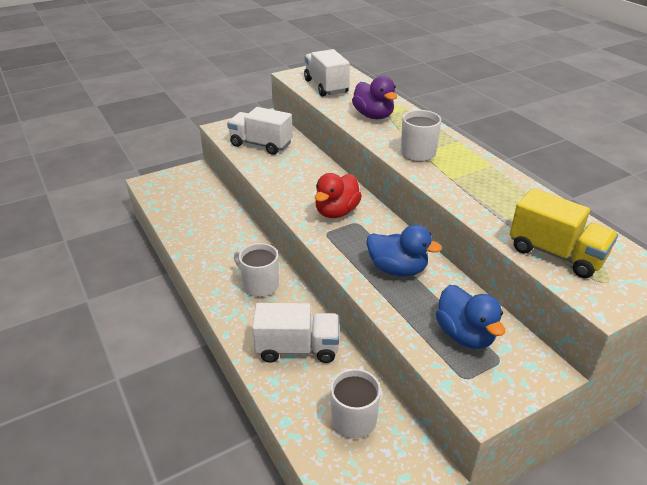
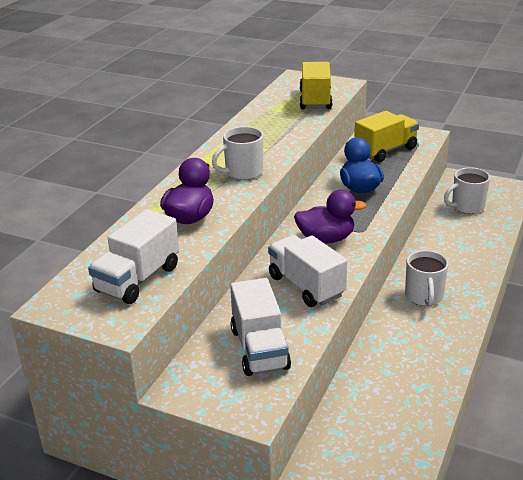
camera: 125 degrees left, 5 degrees down
(297, 348) = (453, 247): white truck -> white truck (306, 286)
(336, 212) = (326, 239): red duck -> purple duck
(465, 335) = (385, 151): blue duck -> yellow truck

